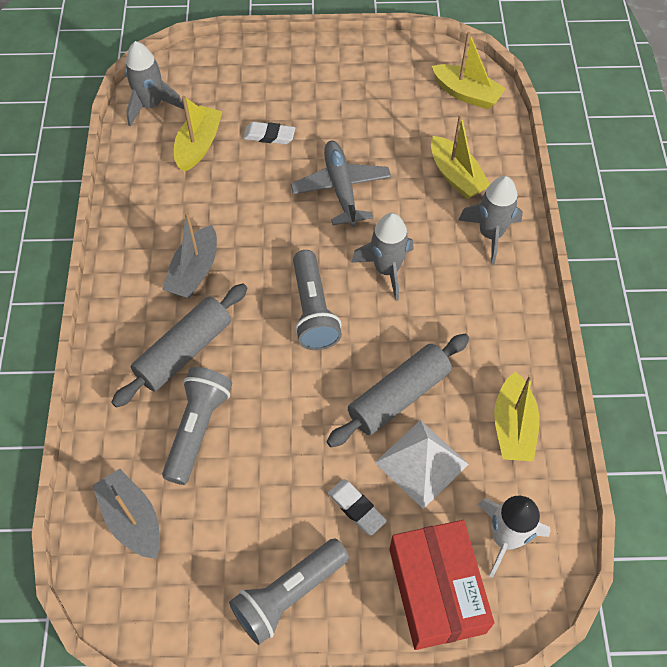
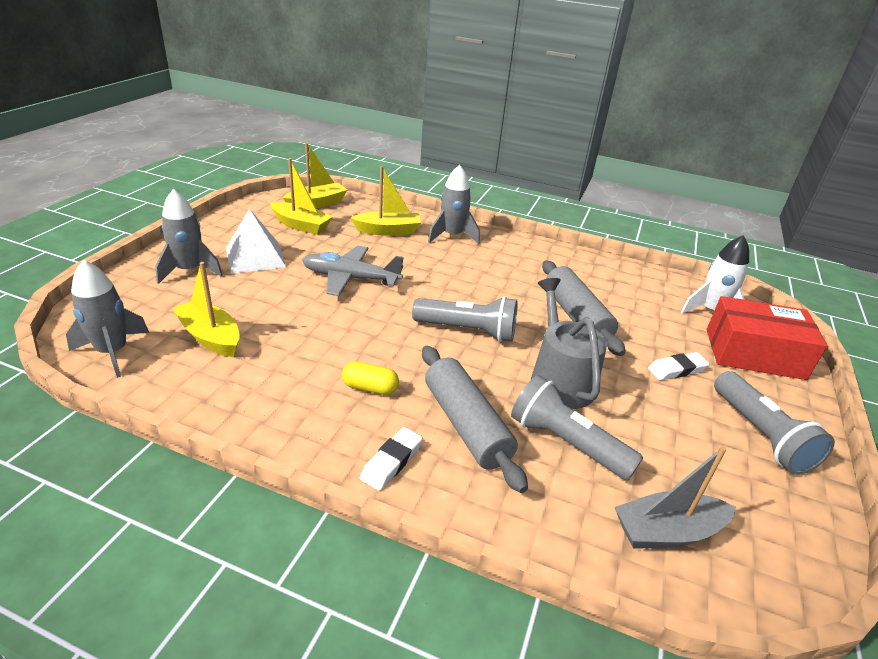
camera: 70 degrees left, 25 degrees down
(194, 271) = (370, 388): grey boat -> yellow capsule
(269, 136) = (250, 294): white eraser -> white eraser (392, 461)
(281, 405) = (559, 379): none -> grey watering can
(386, 269) = (451, 284): grey rocket -> grey rocket (189, 270)
(421, 463) = (640, 325): white pyramid -> white pyramid (255, 257)
(513, 427) = (620, 279): yellow boat -> yellow boat (301, 225)

